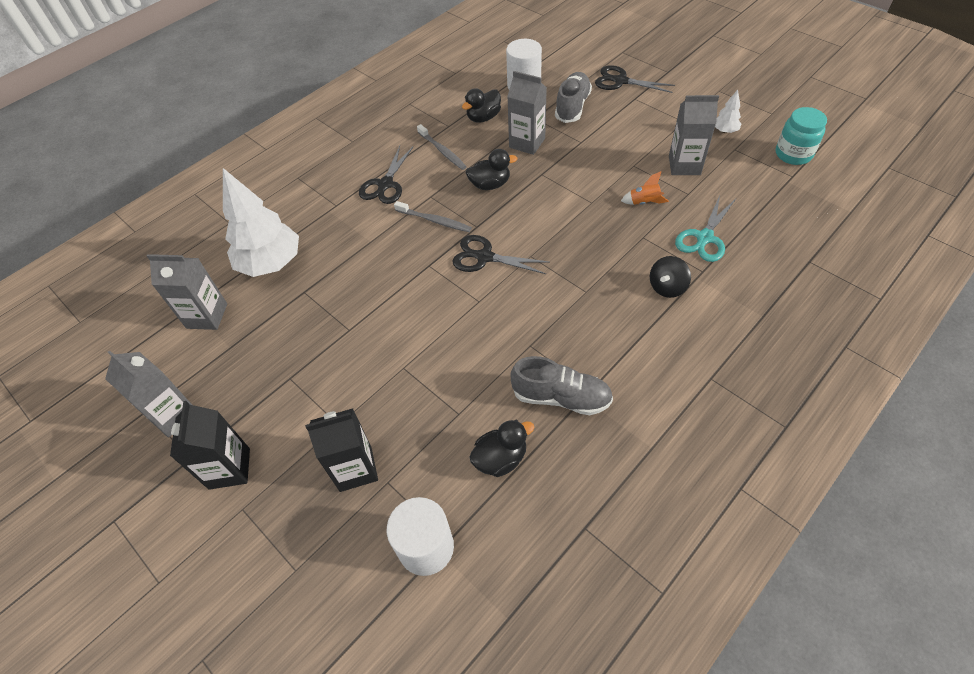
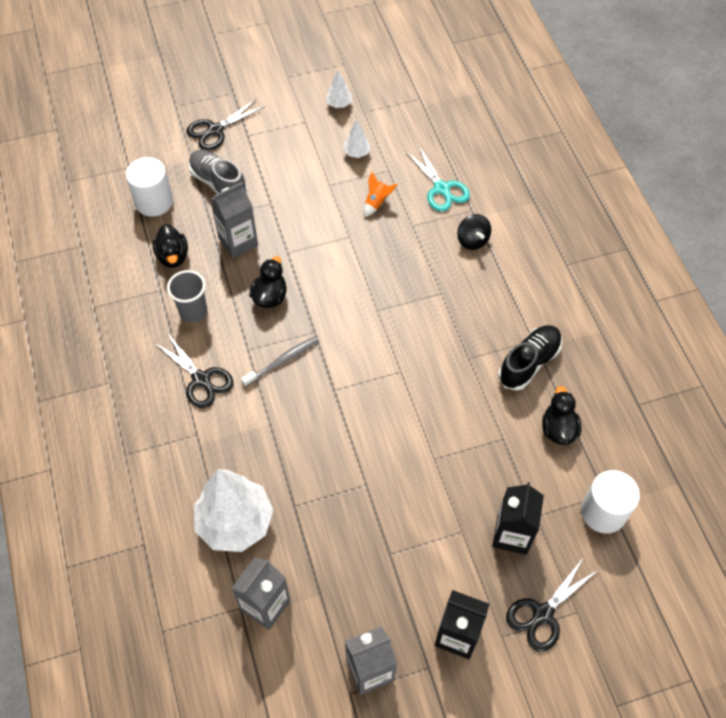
camera: 65 degrees left, 5 degrees up
(442, 151) = (193, 312): grey toothbrush -> grey cup
(484, 257) = (355, 344): black scissors -> black scissors (542, 614)
(561, 397) = (529, 363): grey shoe -> black shoe
(684, 165) = (356, 153): grey carton -> white tree
(793, 154) = (398, 82): turquoise jar -> none

